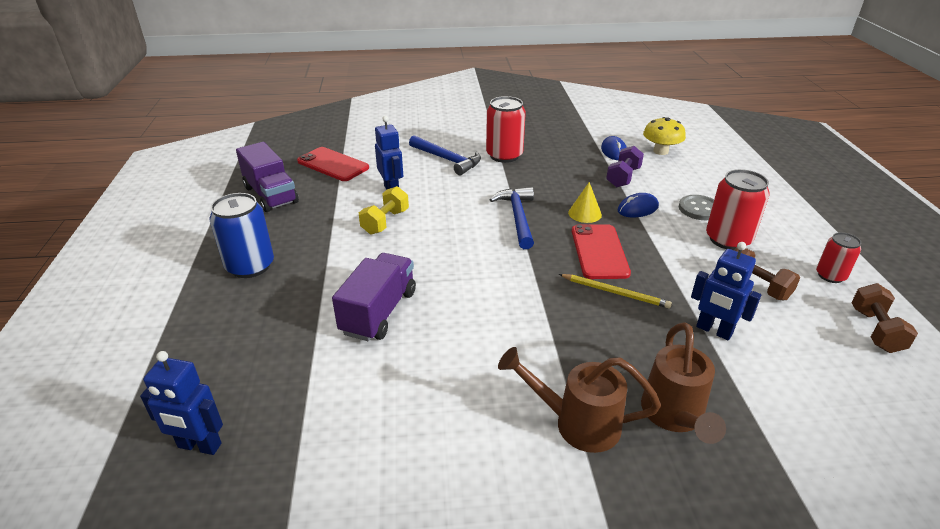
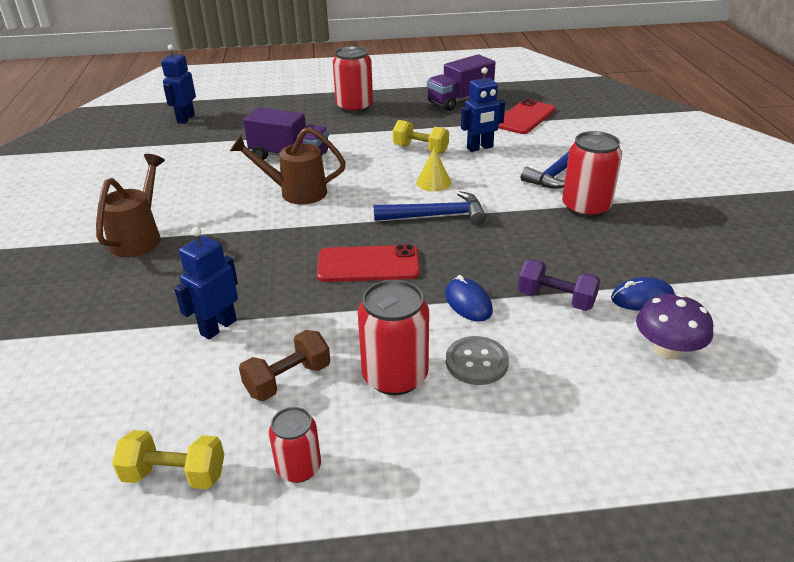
camera: 90 degrees right, 0 degrees up
(250, 266) = (354, 107): blue can -> red can
(585, 213) = (450, 260): yellow cone -> yellow cone (433, 182)
(615, 292) = (294, 269): yellow pencil -> none
(660, 151) = (667, 350): yellow mushroom -> purple mushroom
(674, 416) = (123, 285): brown watering can -> brown watering can (296, 192)
(875, 330) = (175, 475): brown dumbbell -> yellow dumbbell

